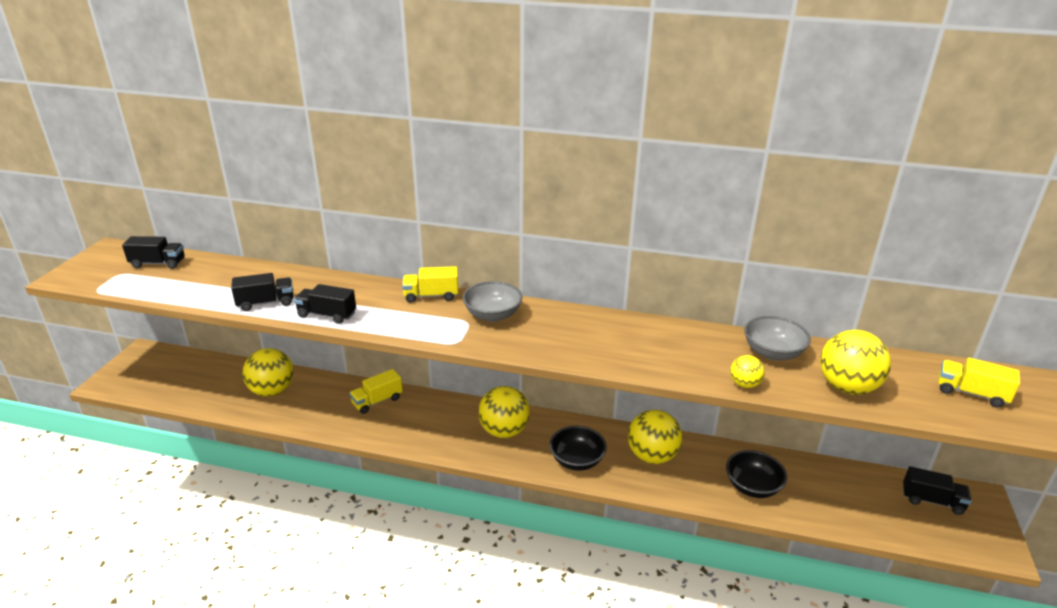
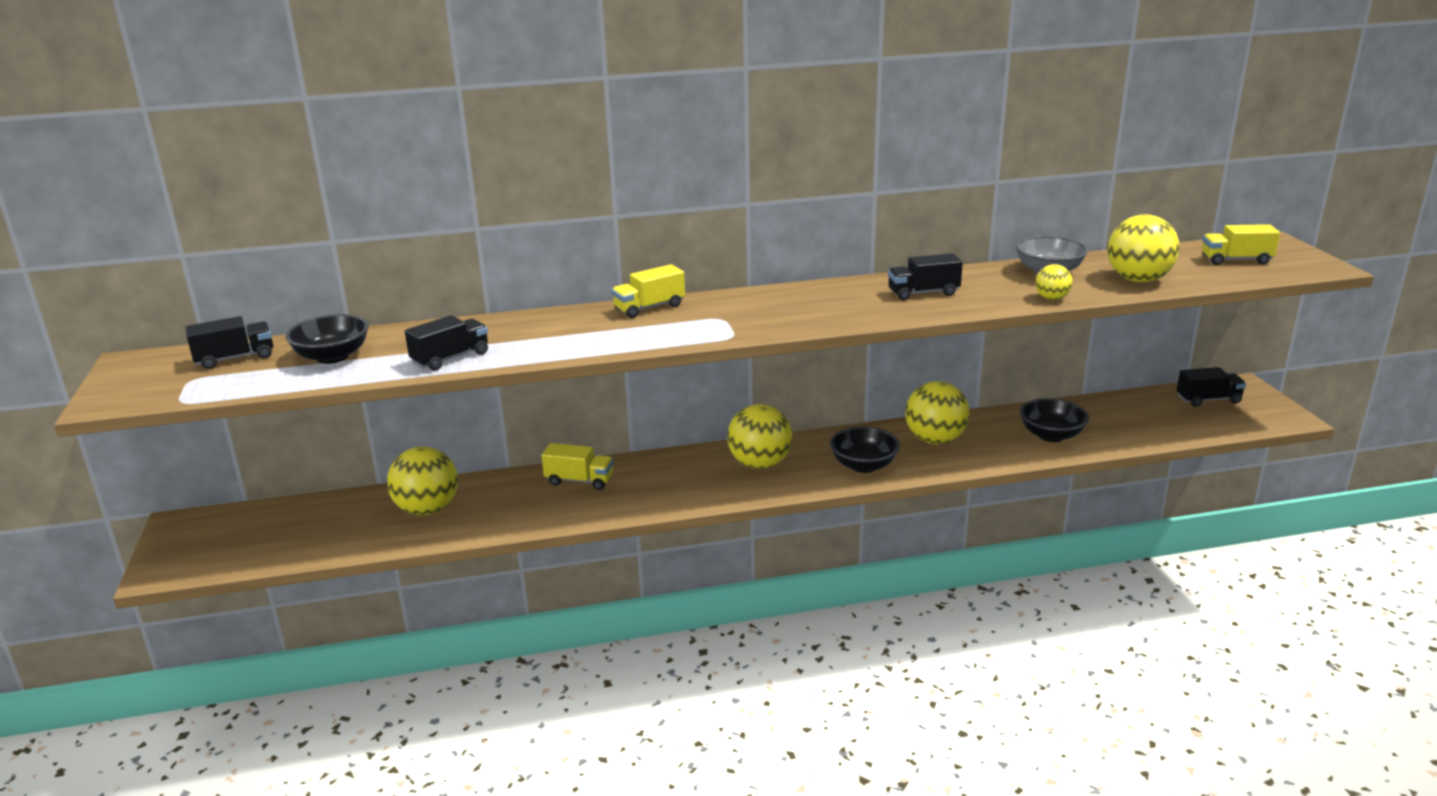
camera: 25 degrees left, 5 degrees down
(206, 279) = (332, 357): none -> black bowl
(327, 315) = (546, 350): black truck -> black truck (923, 293)
(377, 401) = (579, 480): yellow truck -> yellow truck turned 105 degrees counterclockwise
(492, 315) = (741, 307): grey bowl -> none

